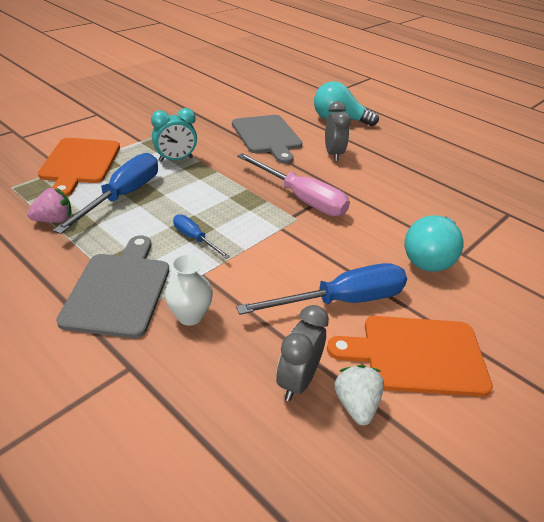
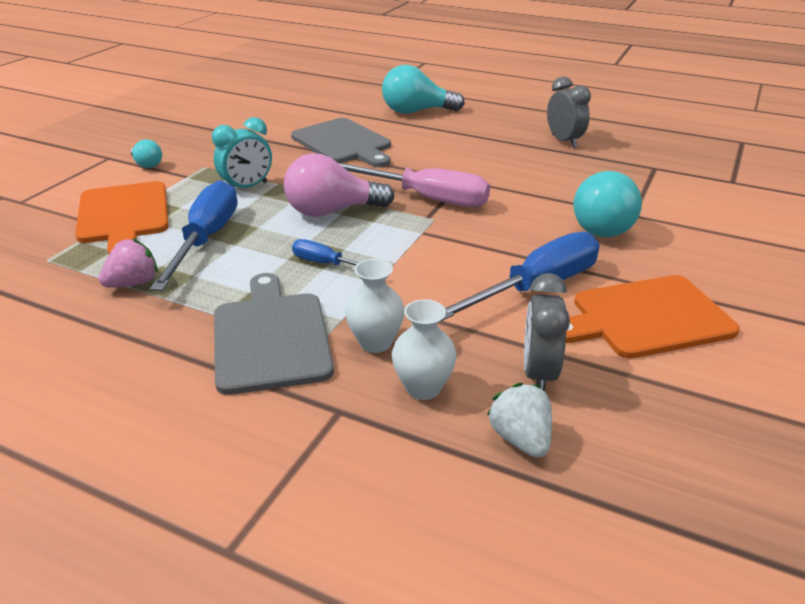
camera: 15 degrees left, 5 degrees down
(119, 125) = (147, 164): none -> turquoise light bulb
(201, 366) = (423, 388): none -> white vase
(224, 194) = (332, 211): none -> pink light bulb
(333, 154) = (432, 147): grey clock -> grey clock (564, 141)
(356, 405) = (614, 379): white strawberry -> white strawberry (520, 439)

